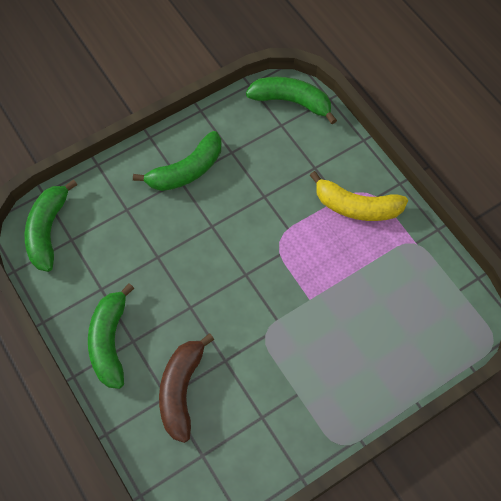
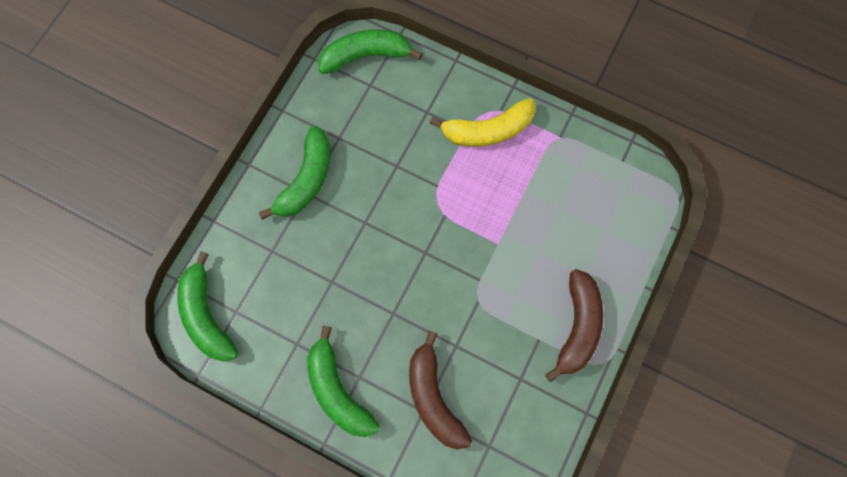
camera: 30 degrees left, 10 degrees up
(336, 402) = (577, 326): none -> brown banana

